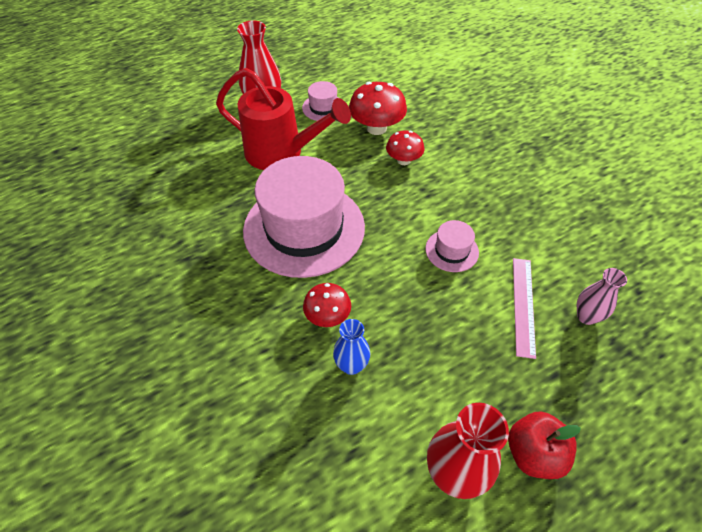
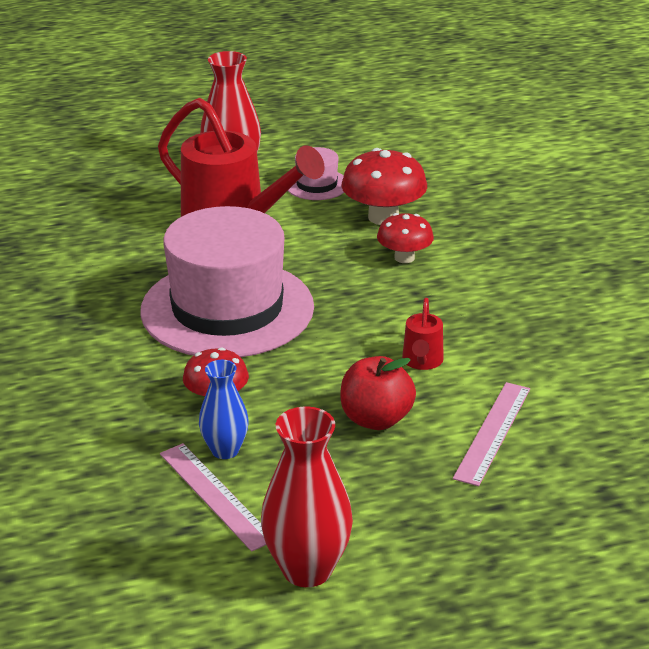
camera: 15 degrees right, 20 degrees down
(361, 413) = (215, 495): none -> pink ruler
(452, 250) = (422, 362): pink hat -> red watering can
(533, 453) = (422, 572): red apple -> red apple (376, 419)
(586, 316) = (578, 458): pink vase -> none

